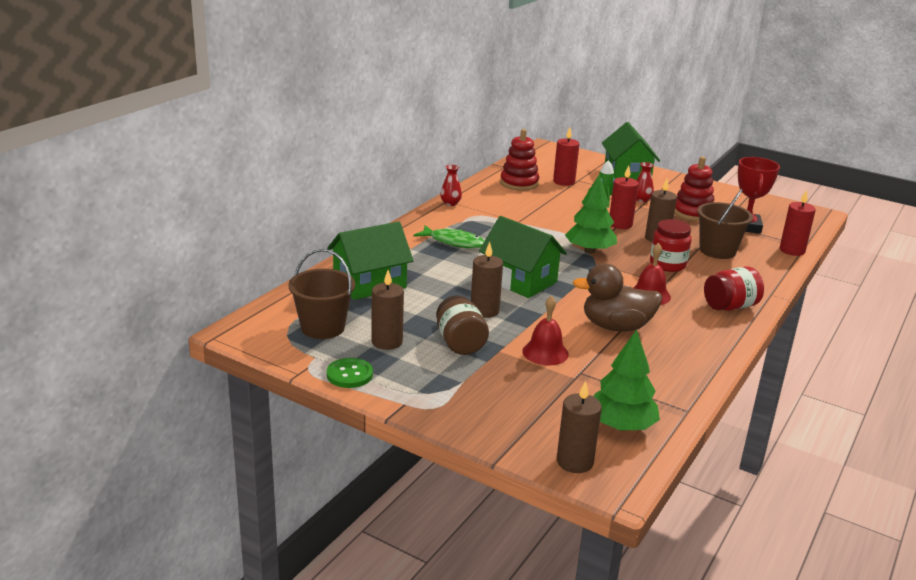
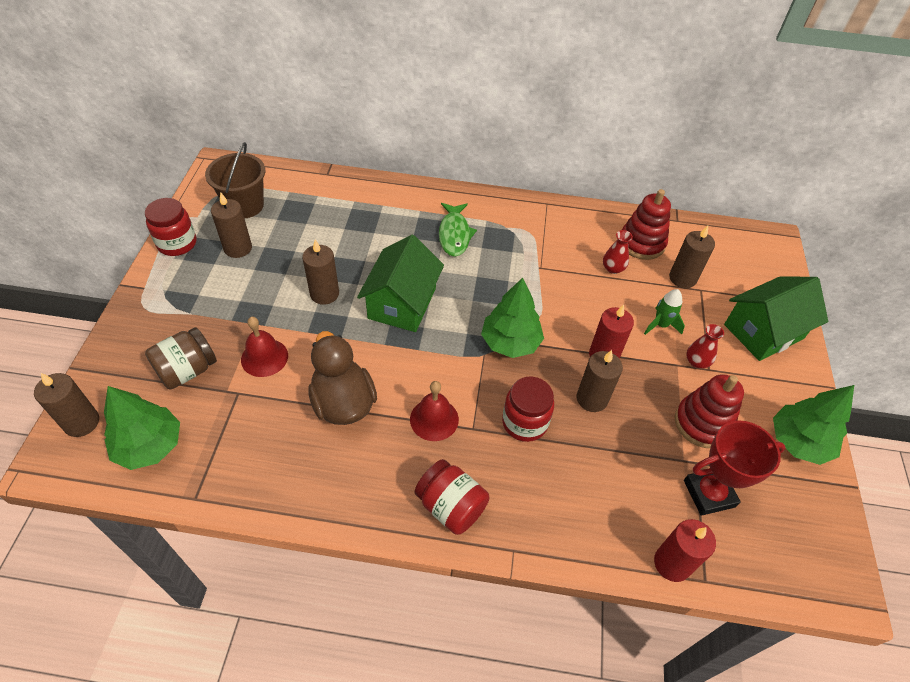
camera: 65 degrees right, 25 degrees up
(349, 374) = (177, 243): green button -> red jar
(369, 283) = (335, 207): green house -> none
(450, 203) = (542, 207): red vase -> red vase (613, 268)
(460, 343) = (256, 294): brown jar -> brown jar (187, 370)
(564, 182) = (682, 278): red candle -> brown candle
(717, 193) = (798, 442): none -> green tree
(717, 251) = (603, 470): brown bucket -> none

